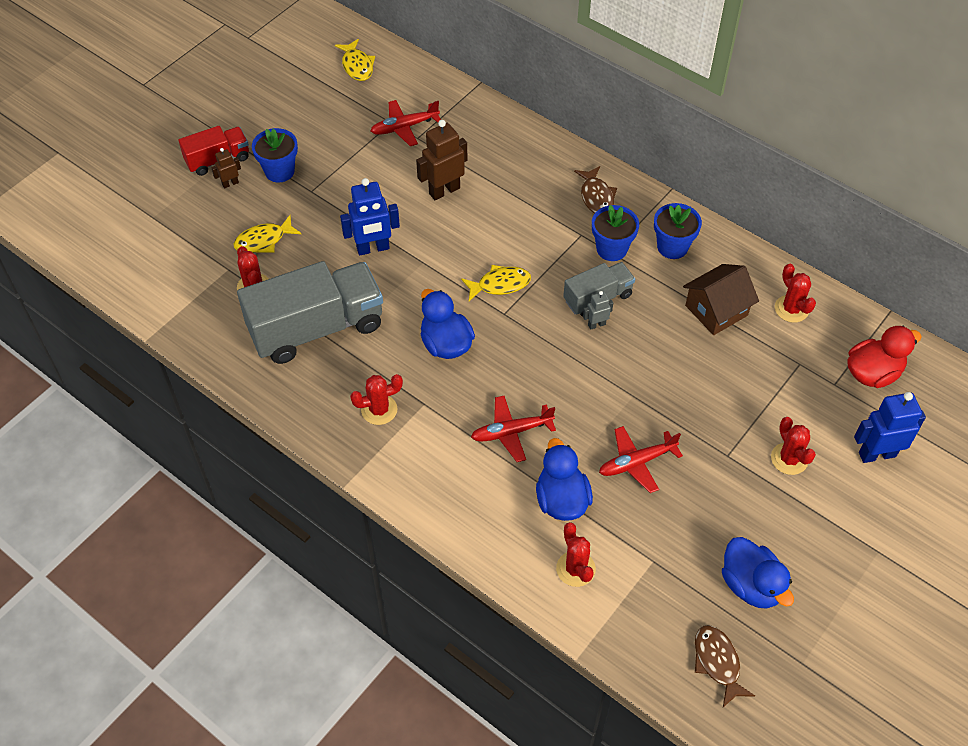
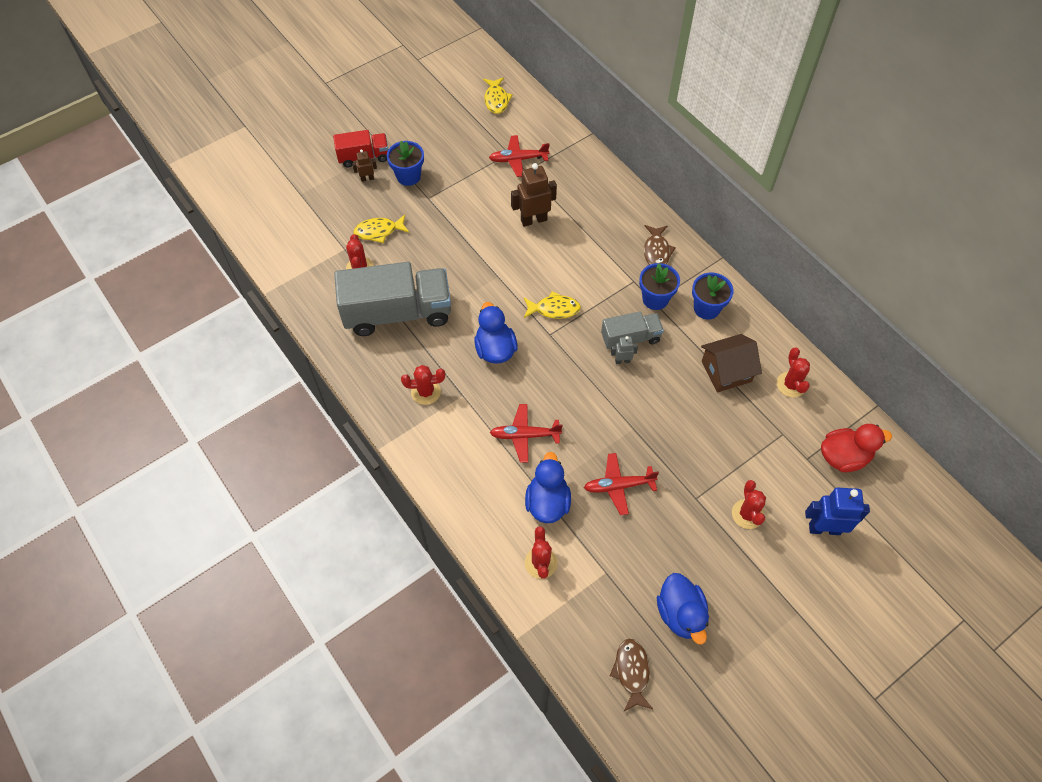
camera: 15 degrees right, 5 degrees up
(373, 248) = (462, 256): blue robot -> none

